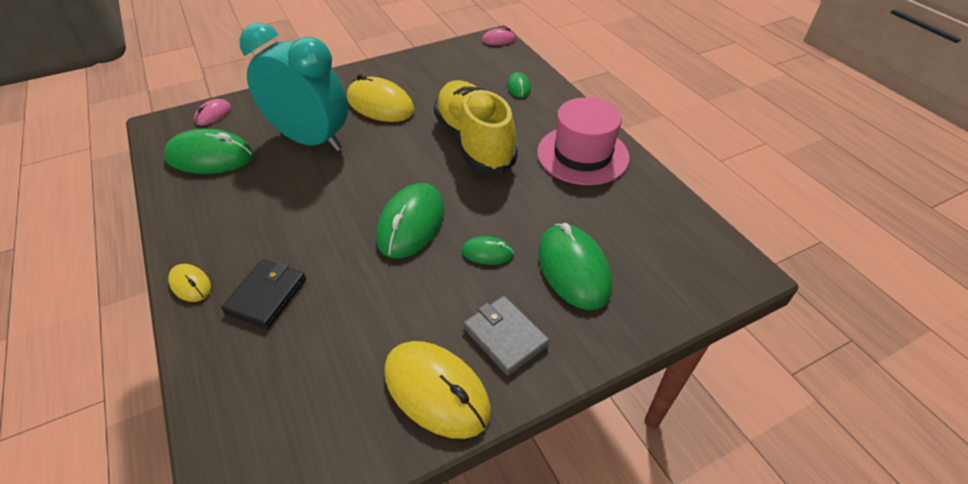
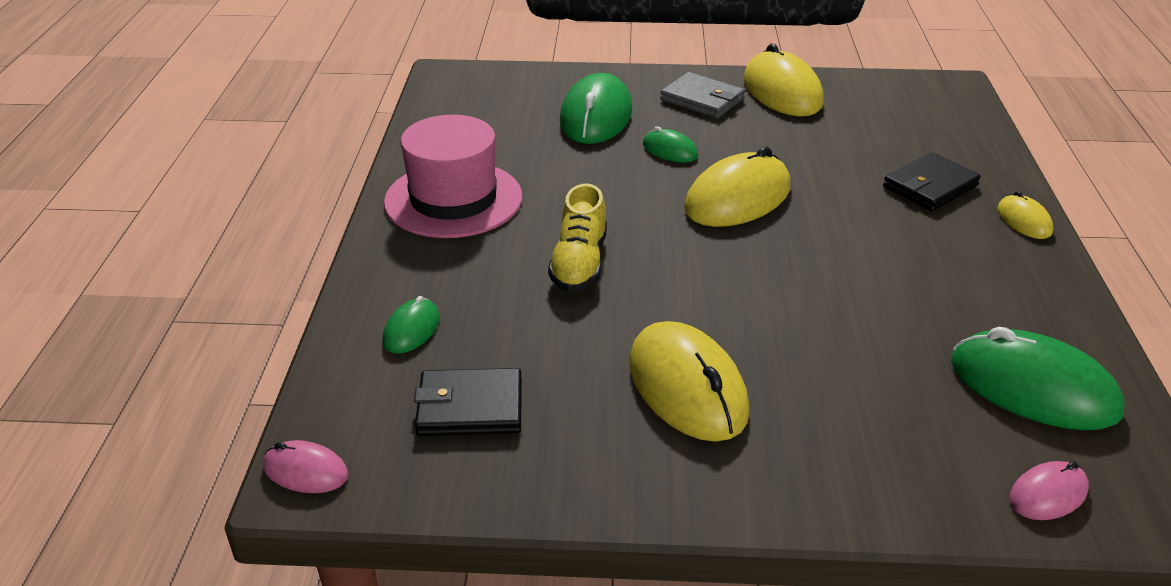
camera: 150 degrees left, 10 degrees down
(311, 140) = (842, 358): turquoise clock -> none
(411, 224) = (737, 198): green mouse -> yellow mouse
(463, 71) = (470, 407): none -> black wallet
(474, 142) = (579, 263): yellow shoe -> yellow shoe, size x0.55
(505, 336) = (702, 99): grey wallet -> grey wallet turned 45 degrees counterclockwise

